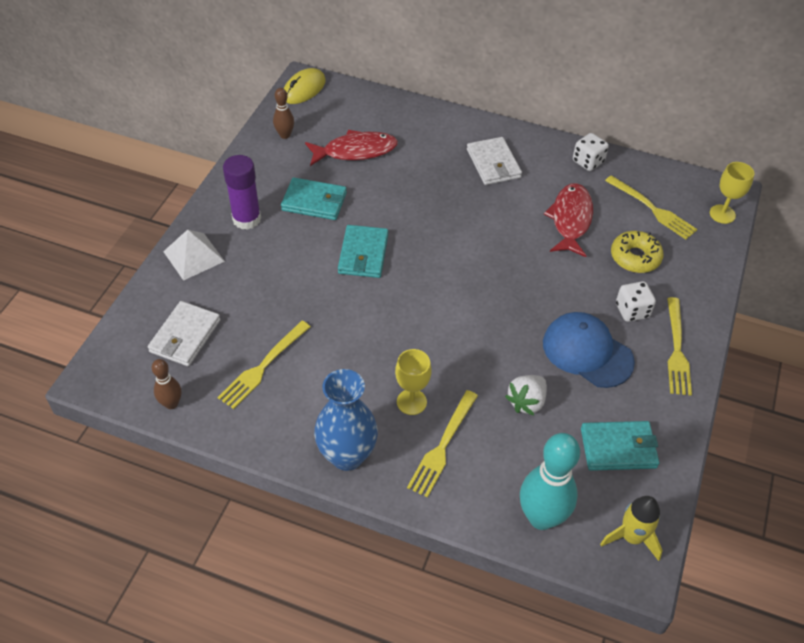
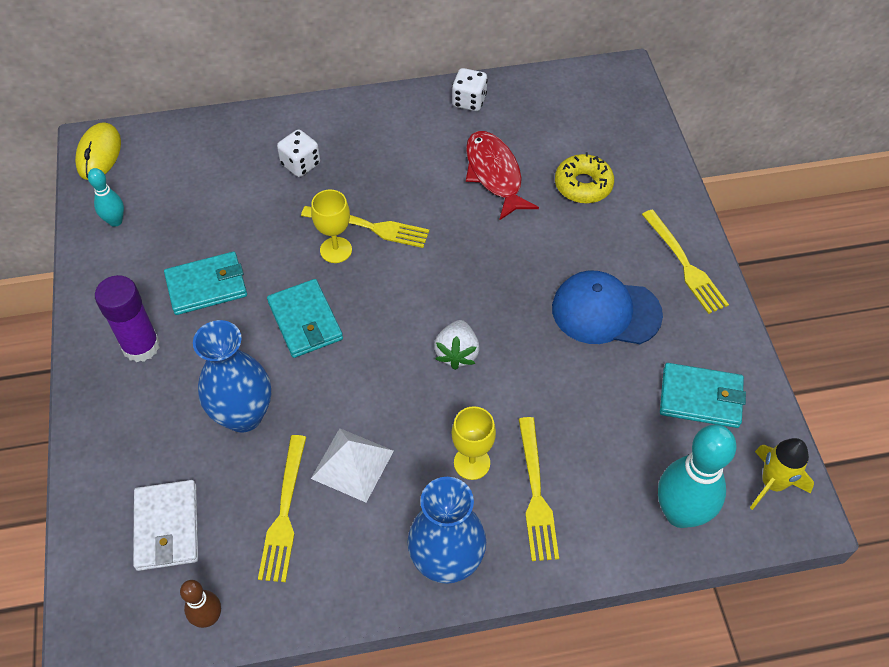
camera: 30 degrees left, 5 degrees up
(194, 256) = (108, 424): white pyramid -> white pyramid (352, 464)
(280, 293) = (244, 415): none -> blue vase
(285, 135) = (115, 221): brown bowling pin -> turquoise bowling pin
(355, 151) = (213, 202): red fish -> none
(493, 164) = (374, 148): white wallet -> none
(526, 402) = (584, 398): white strawberry -> white strawberry (457, 353)
(618, 448) = (700, 398): turquoise wallet -> turquoise wallet turned 45 degrees clockwise
(632, 311) = (618, 245): white dice -> white dice (300, 164)
(653, 209) = (566, 124): yellow fork -> yellow fork (371, 227)
(722, 214) = (632, 99): yellow goblet -> yellow goblet (336, 250)

